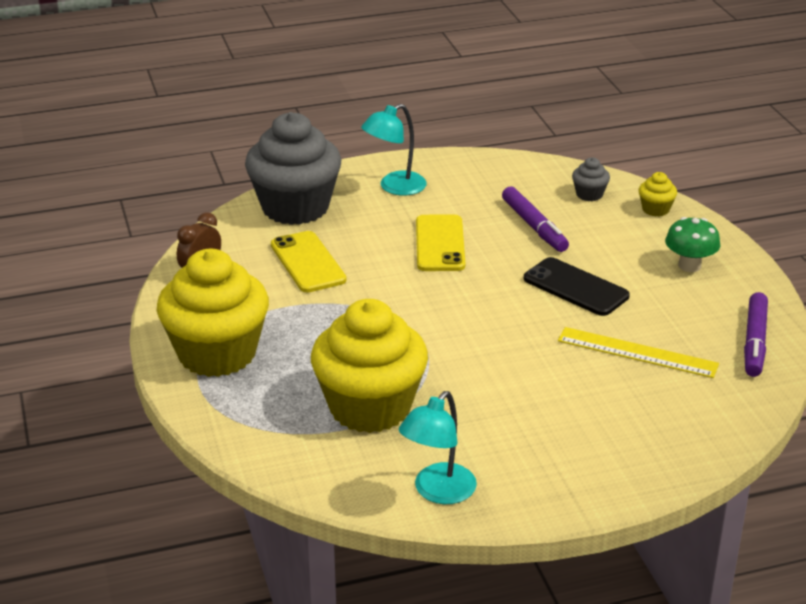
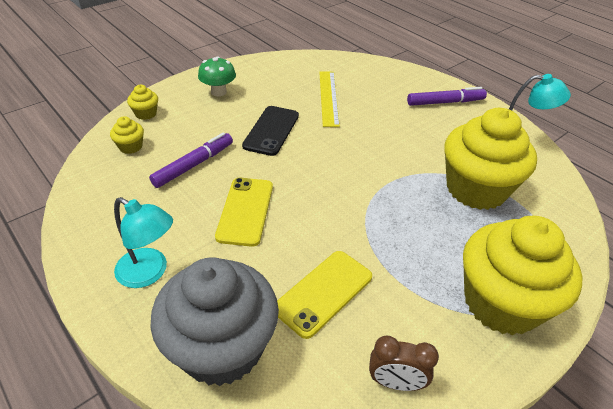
camera: 115 degrees left, 10 degrees up
(439, 244) = (245, 211): yellow phone -> yellow phone turned 60 degrees counterclockwise
(589, 194) = (131, 147): grey cupcake -> yellow cupcake
(754, 342) = (290, 64): purple marker -> purple marker (445, 102)

